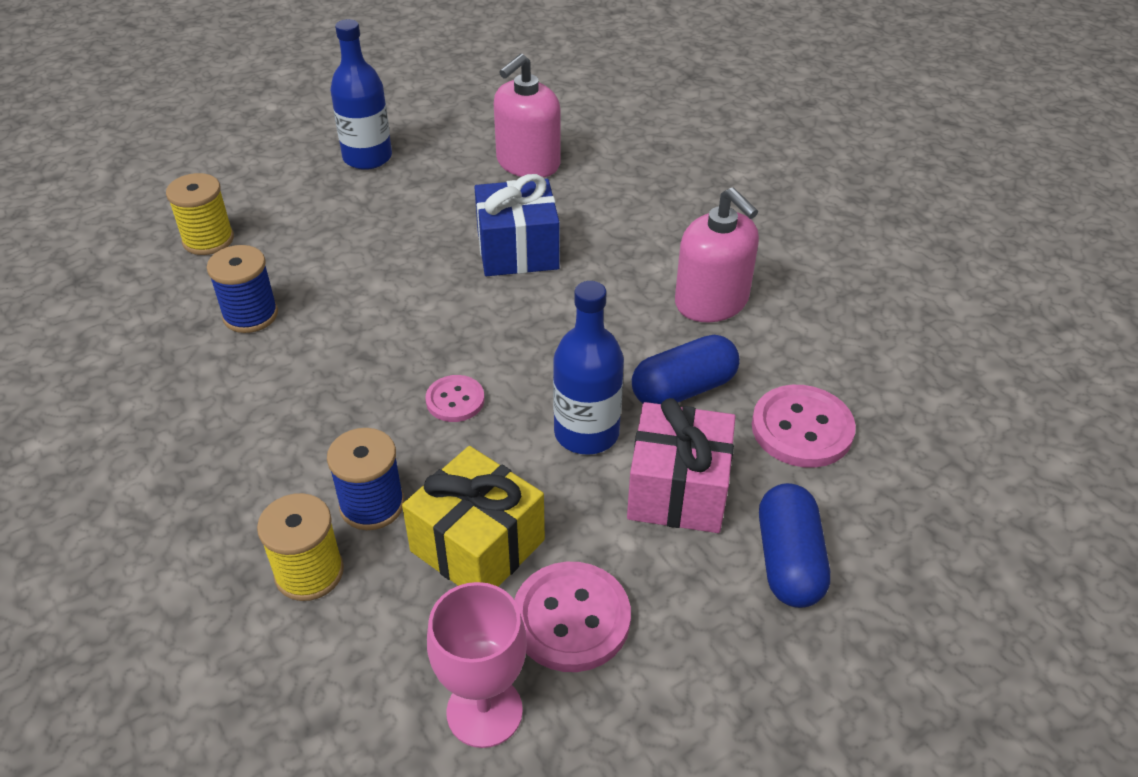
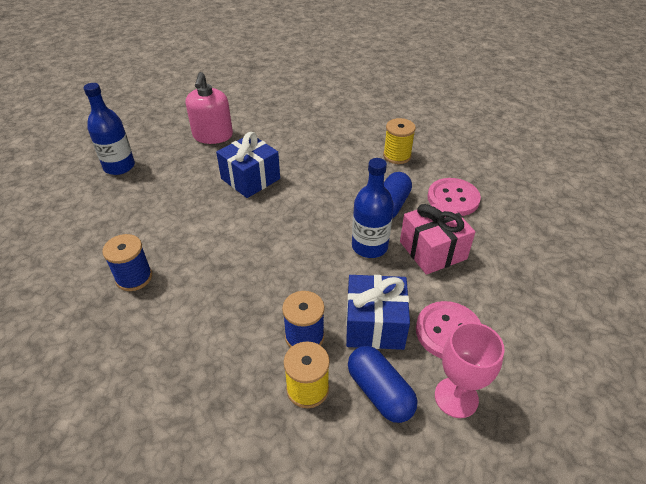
camera: 35 degrees left, 0 degrees up
(208, 240) = (63, 250): yellow spool -> yellow spool (397, 156)
(455, 400) = (293, 264): pink button -> none
(478, 545) = (374, 325): yellow gift -> blue gift
(711, 301) = (363, 163): pink soap dispenser -> none
(788, 561) = (503, 255): blue capsule -> blue capsule (379, 392)

